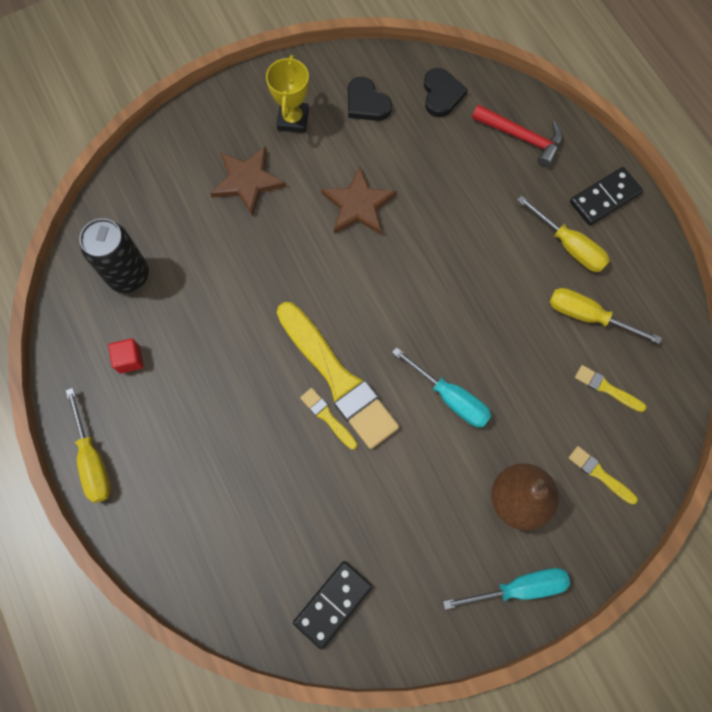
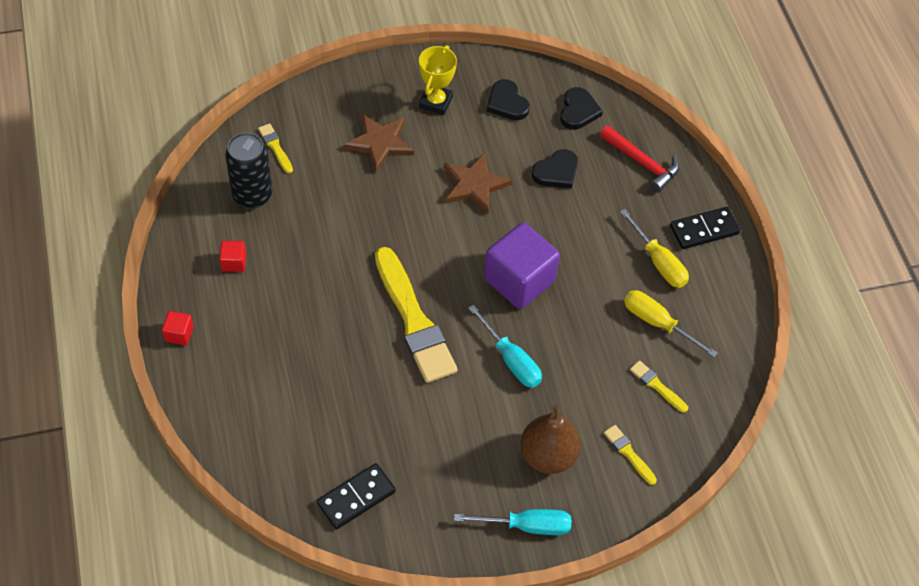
camera: 10 degrees right, 15 degrees down
(93, 460) = (179, 334): yellow screwdriver -> red cube
(327, 417) = (395, 349): yellow brush -> yellow brush (275, 147)
(434, 303) = (519, 280): none -> purple cube
(438, 169) = (556, 172): none -> black heart

